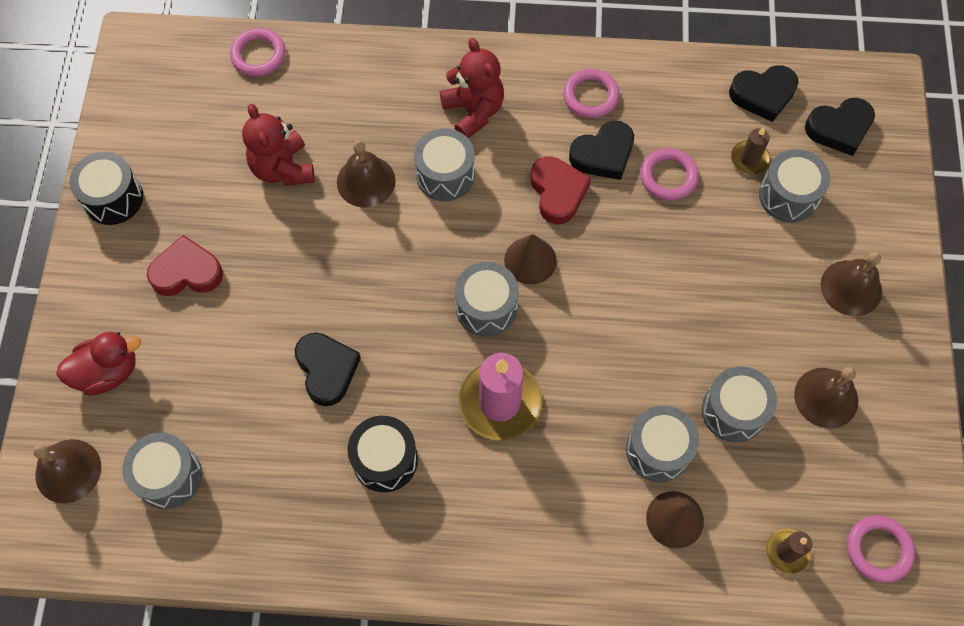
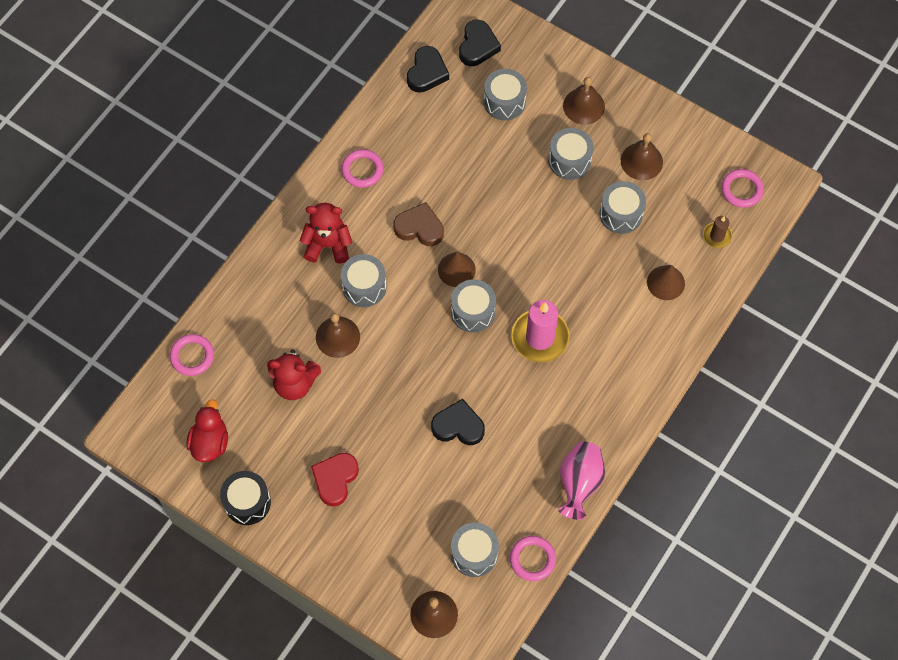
camera: 60 degrees left, 0 degrees up
(108, 372) = (378, 561): red duck -> red duck (210, 442)
(328, 556) = (579, 483): none -> pink vase
(385, 460) = (538, 421): black drum -> none
(558, 192) = (419, 228): red heart -> brown heart
(603, 154) = (409, 187): black heart -> none
(658, 450) = (620, 267): grey drum -> grey drum (569, 160)
(668, 176) = (449, 159): pink ring -> pink ring (532, 559)
(749, 159) = (466, 107): brown candle -> none

